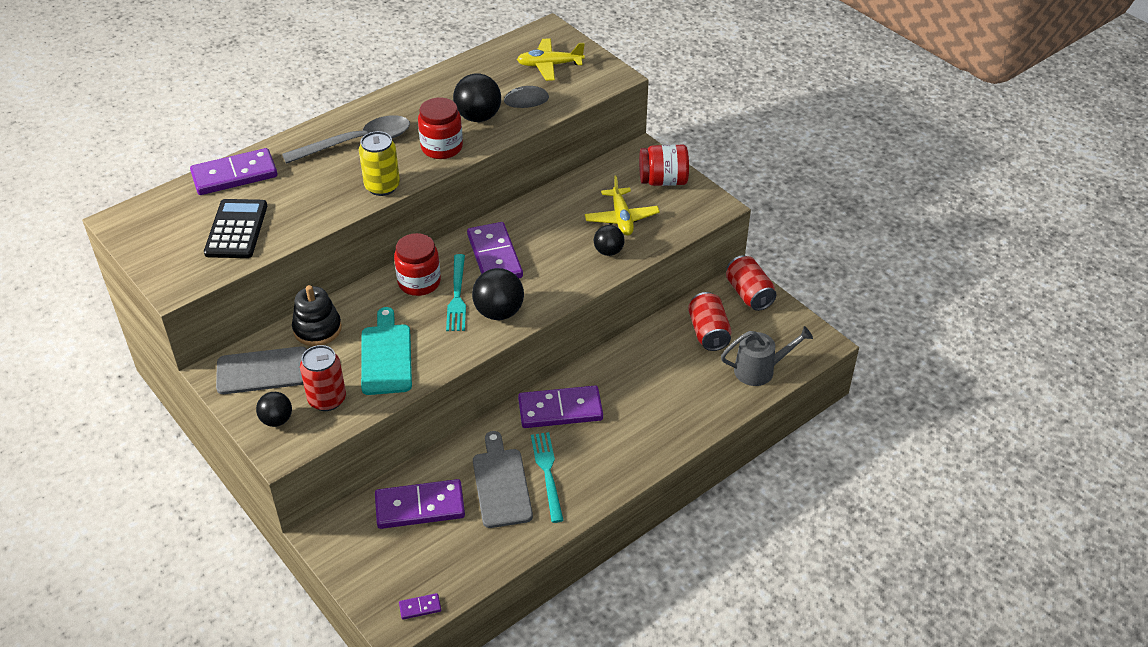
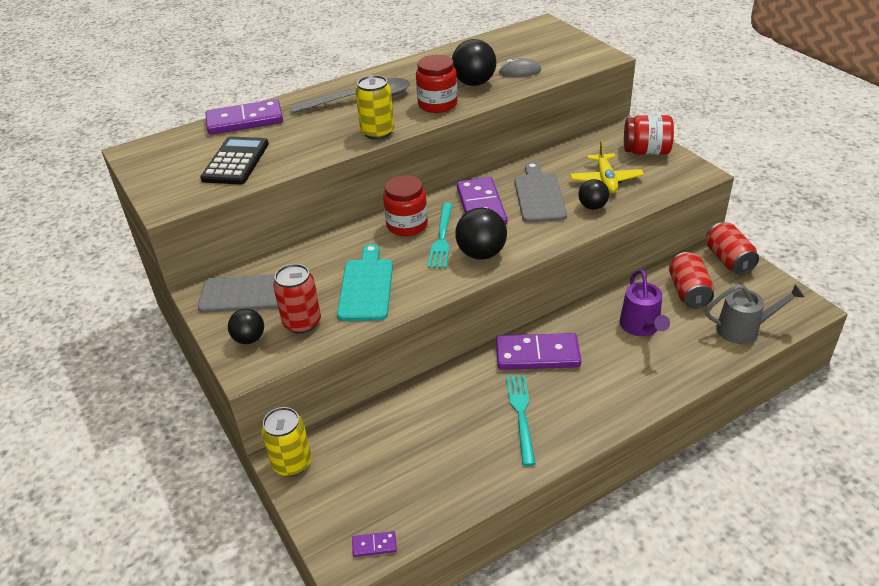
camera: 10 degrees right, 5 degrees down
(317, 329) = (304, 260): black stacking toy -> none
(329, 537) = (292, 463): none -> yellow can
(420, 507) = (387, 439): purple domino -> none
(501, 484) = (472, 422): grey cutting board -> grey cutting board (539, 195)
(549, 65) = (543, 48): yellow plane -> none
(661, 373) = (641, 326): none -> purple watering can

